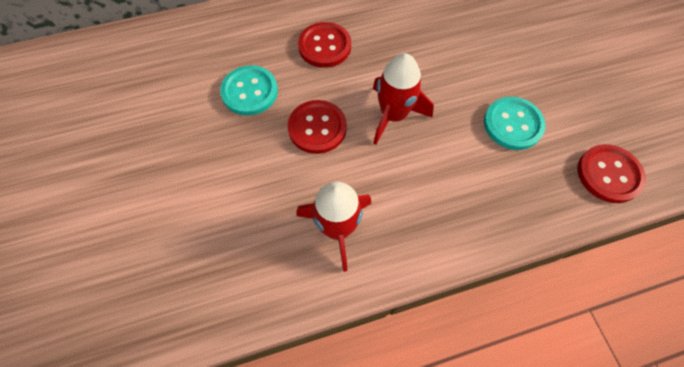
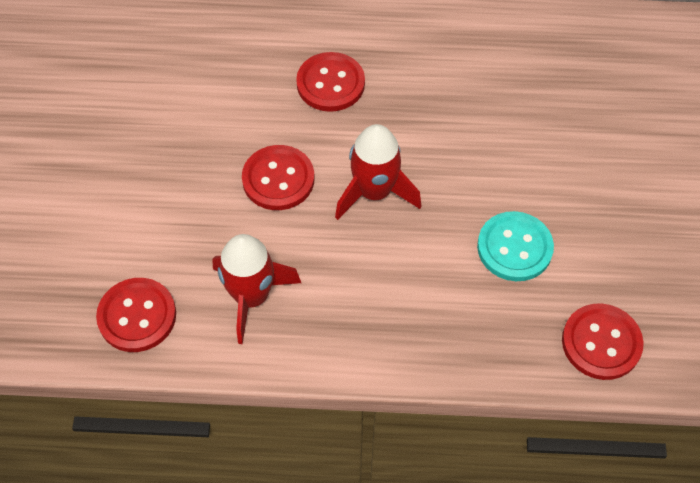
camera: 20 degrees right, 5 degrees down
(249, 92) = (219, 113): turquoise button -> none
(250, 278) = (137, 316): none -> red button

